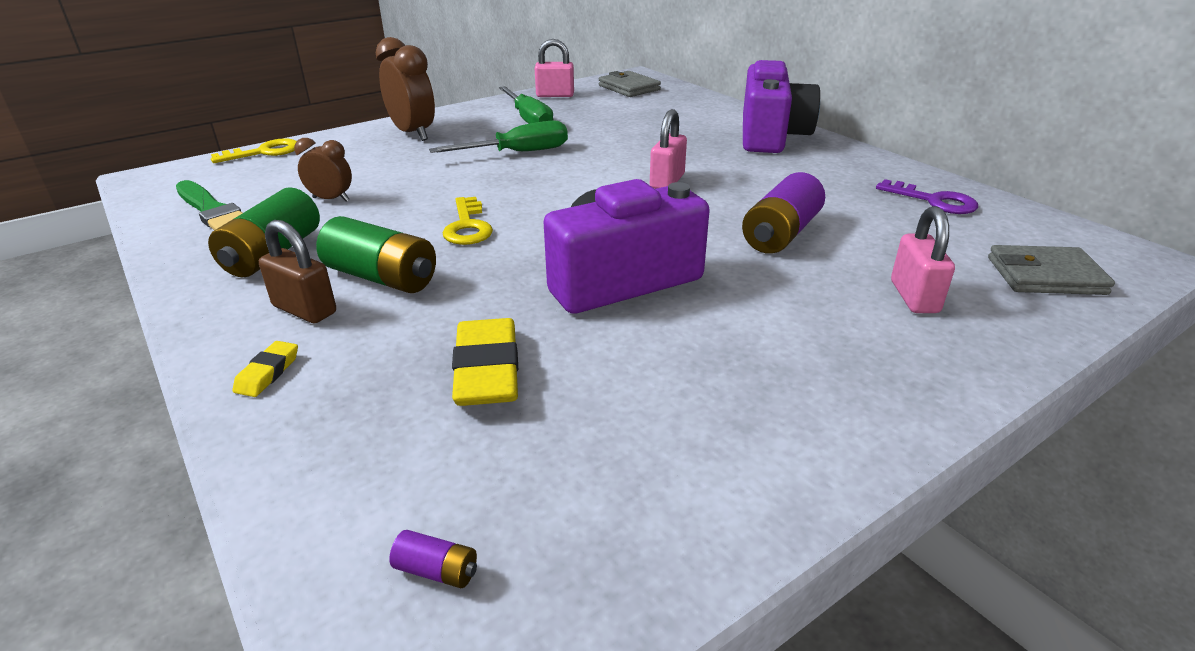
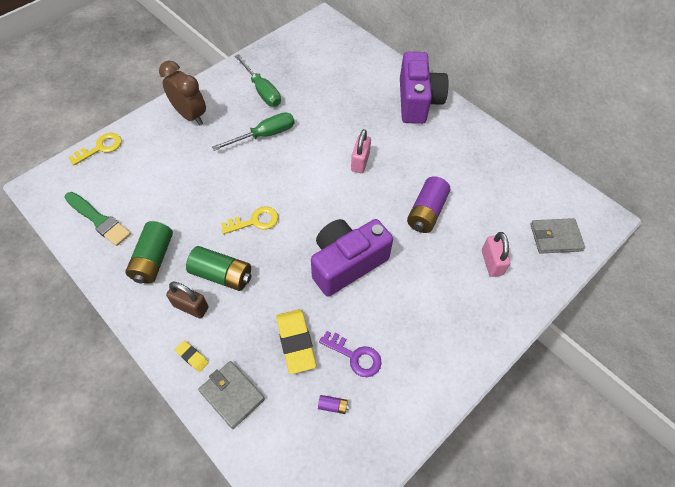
camera: 10 degrees left, 25 degrees up
(268, 373) = (192, 357): yellow eraser -> yellow eraser turned 60 degrees counterclockwise
(331, 199) = (165, 200): brown clock -> none
(437, 571) = (305, 460): purple battery -> purple battery (333, 406)
(467, 226) = (254, 221): yellow key -> yellow key turned 90 degrees counterclockwise
(555, 95) = (272, 54): pink padlock -> none
(629, 88) = (321, 39): grey wallet -> grey wallet (232, 395)
(933, 201) = (508, 170): purple key -> purple key (355, 356)

